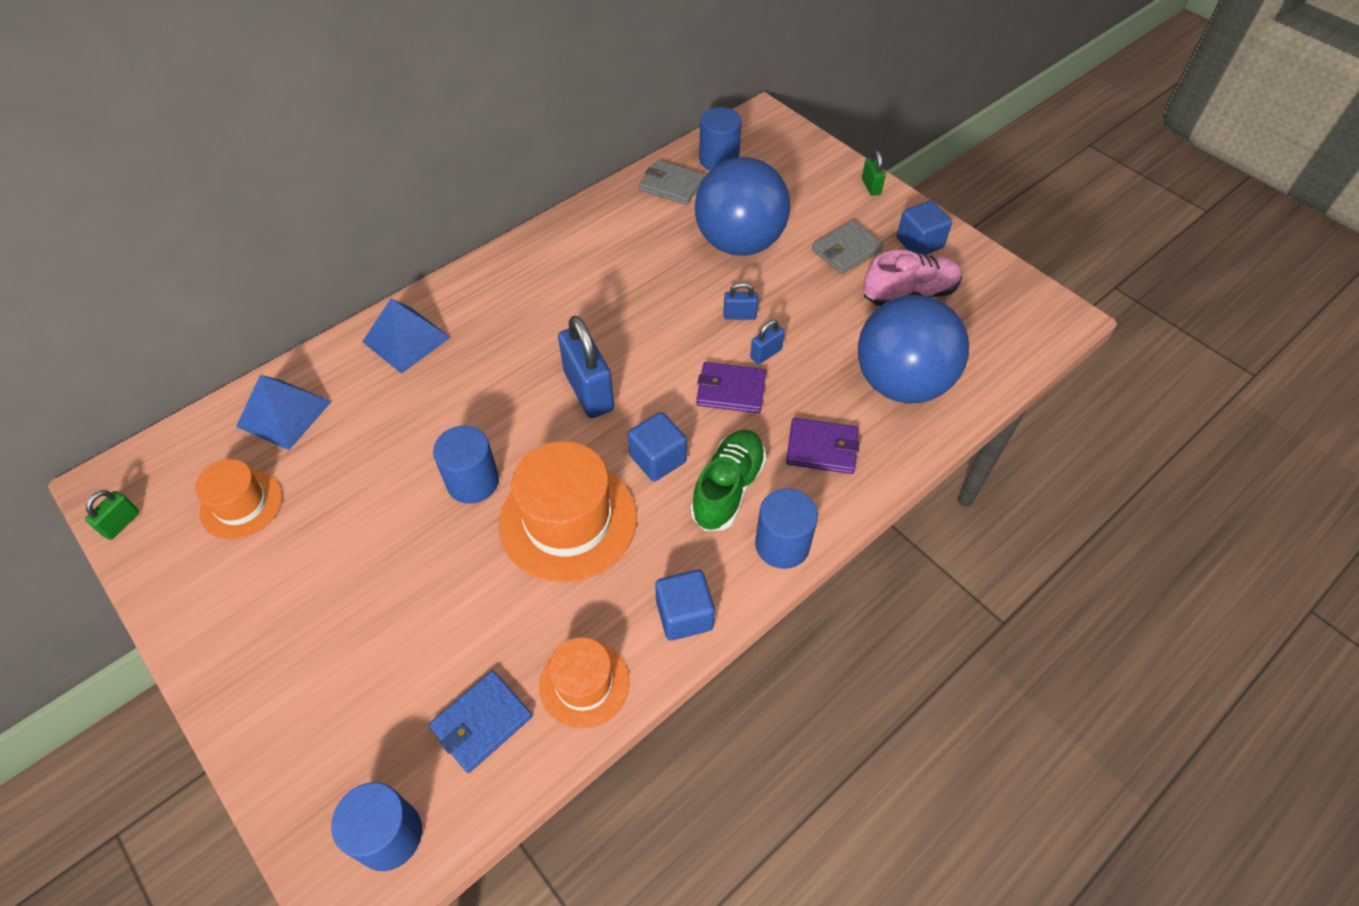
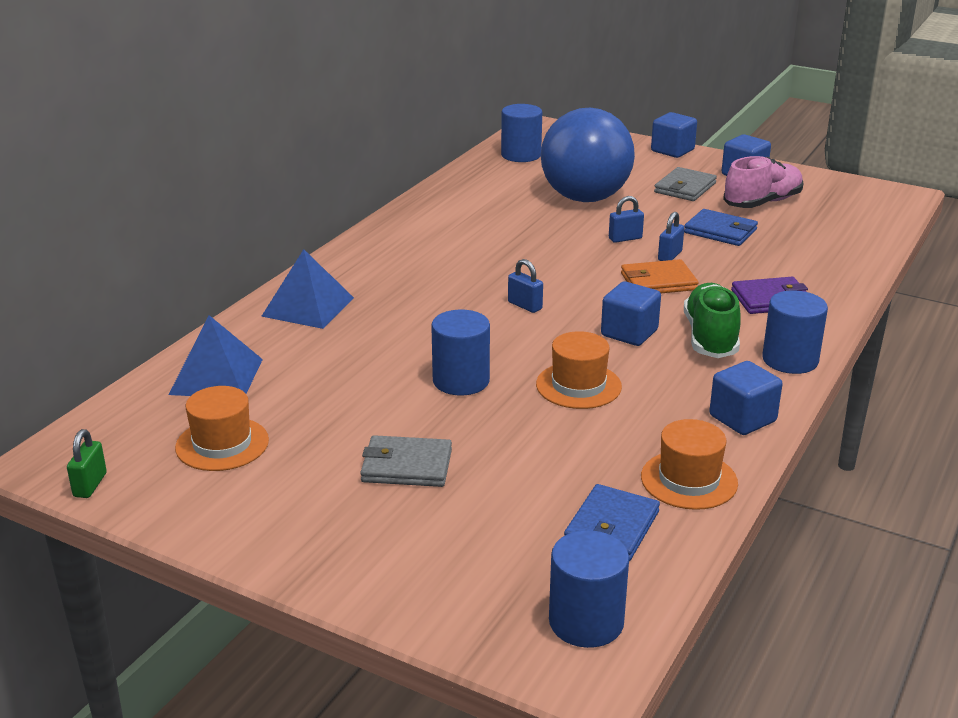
camera: 20 degrees left, 25 degrees down
(568, 520) = (578, 385): orange hat -> orange hat, size x0.59
(588, 391) = (525, 306): blue padlock -> blue padlock, size x0.49
(671, 185) = (490, 175): grey wallet -> grey wallet (406, 466)
(730, 390) = (658, 282): purple wallet -> orange wallet
(839, 328) = (720, 231): none -> blue wallet
(871, 186) = (672, 150): green padlock -> blue cube
(901, 383) = (803, 252): blue ball -> none

